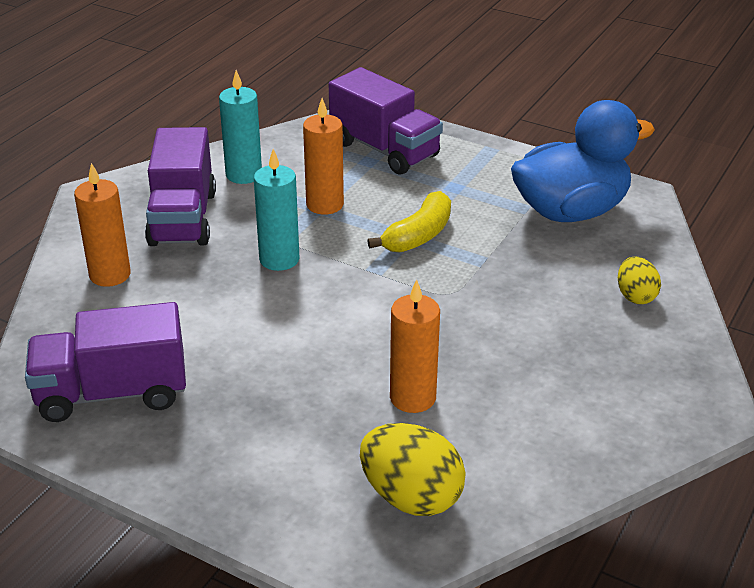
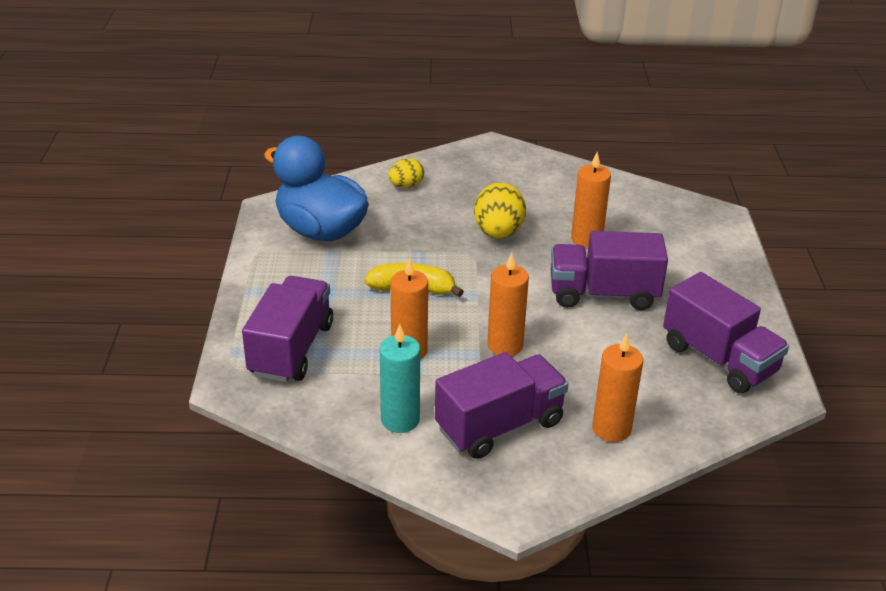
camera: 120 degrees left, 0 degrees up
(279, 259) = (505, 345): turquoise candle -> orange candle
(296, 360) = (603, 294): none -> purple truck
(411, 497) = (660, 217): yellow egg -> yellow egg (498, 233)

